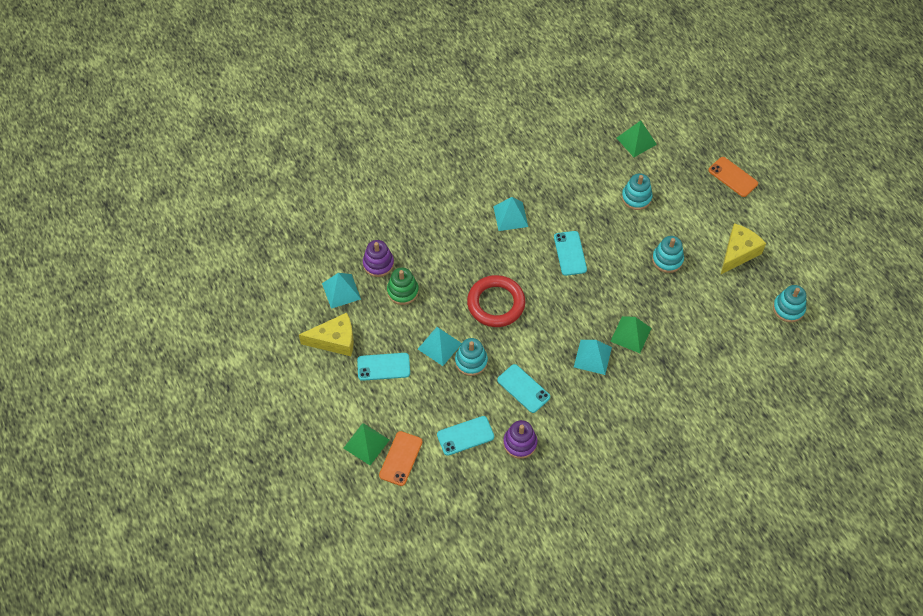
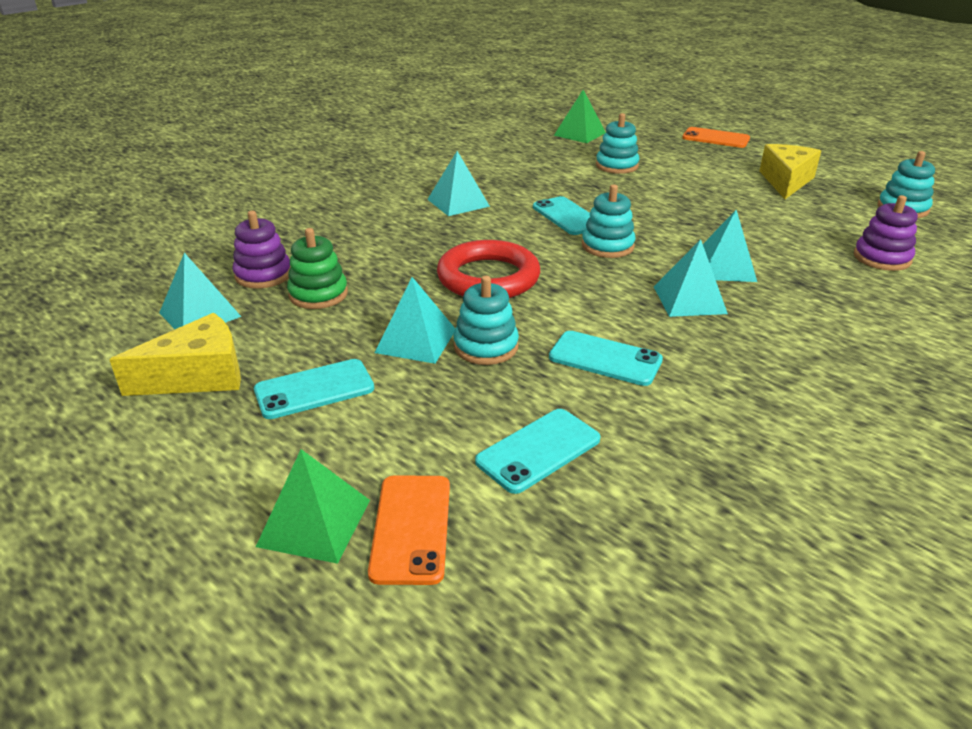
camera: 20 degrees left, 25 degrees down
(520, 443) = (657, 434): purple stacking toy -> purple stacking toy (882, 258)
(630, 334) = (724, 267): green pyramid -> turquoise pyramid
(667, 260) = (704, 200): turquoise stacking toy -> turquoise stacking toy (607, 246)

